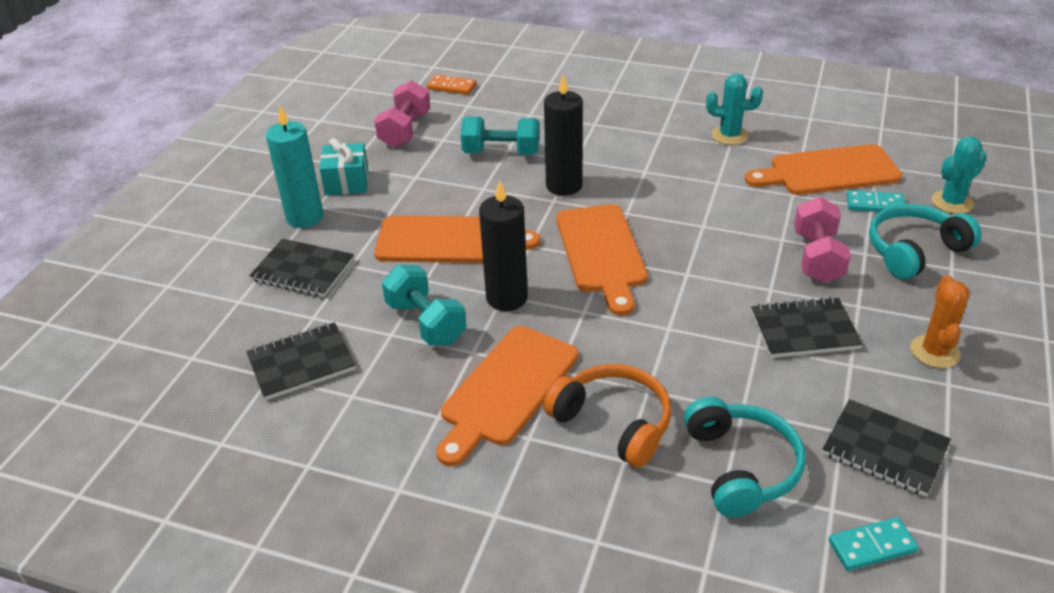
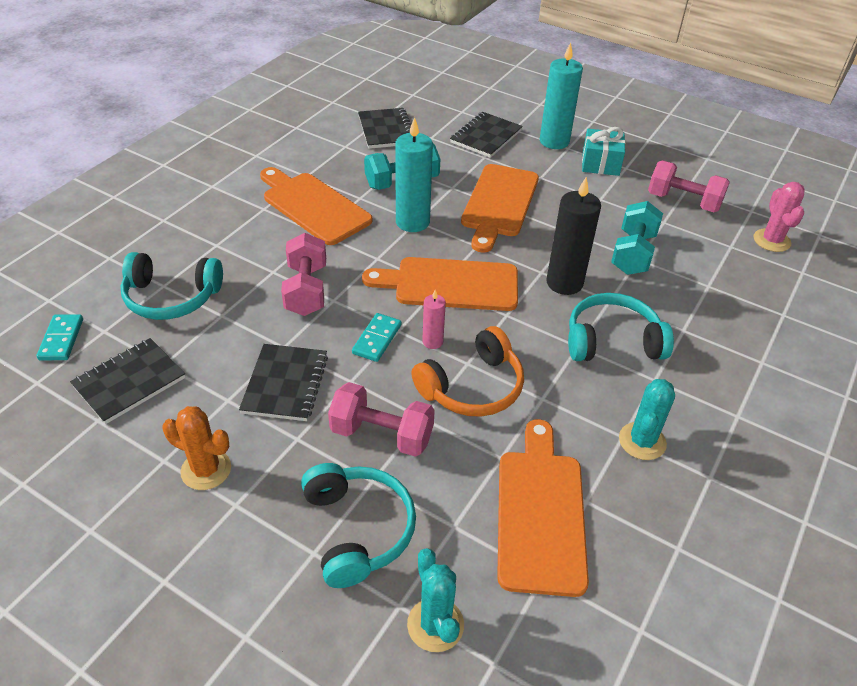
camera: 100 degrees right, 5 degrees up
(451, 87) = (771, 240): orange domino -> pink cactus
(507, 298) = (412, 222): black candle -> turquoise candle
(613, 423) = (252, 247): orange headphones -> orange headphones (472, 387)
(629, 155) = (612, 341): none -> turquoise headphones
(665, 353) = (306, 290): none -> pink dumbbell
(689, 250) = (432, 342): none -> pink candle
(875, 204) = (457, 532): turquoise domino -> turquoise domino (377, 339)

